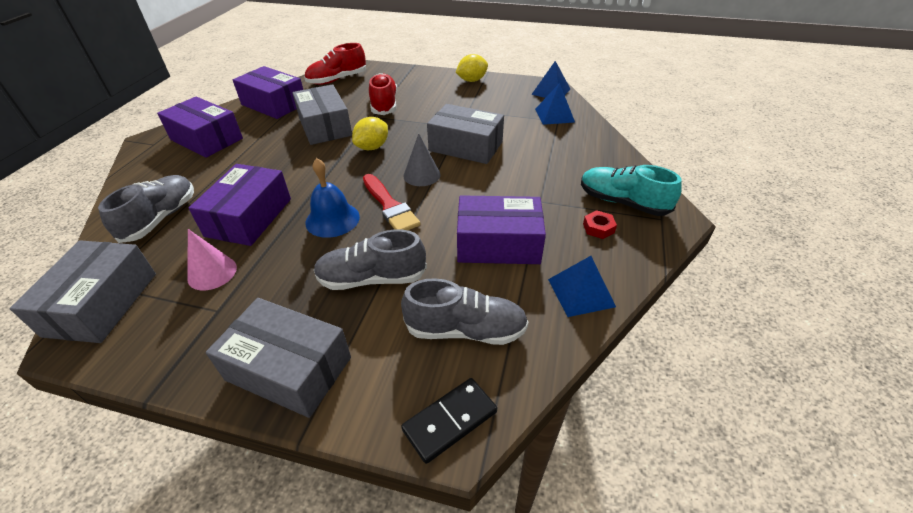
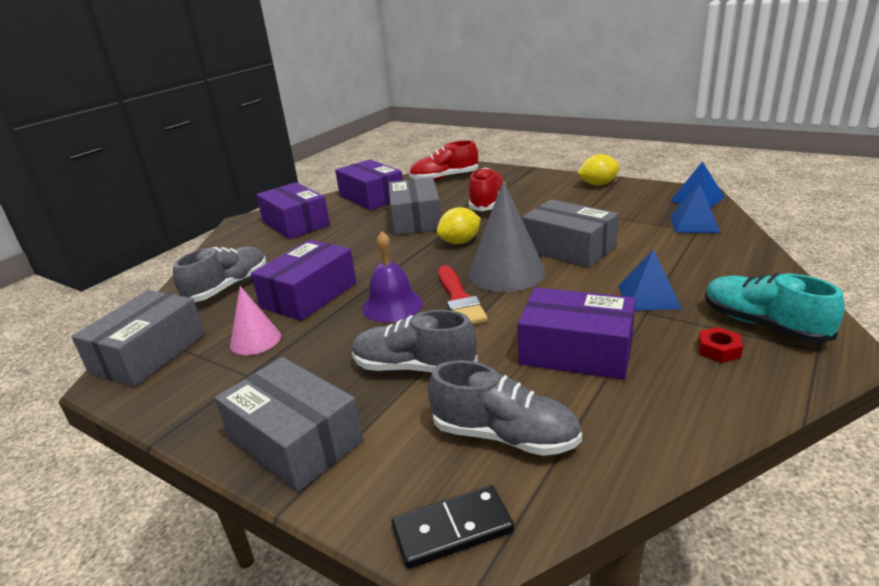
camera: 20 degrees right, 15 degrees down
(332, 219) = (392, 305): blue bell -> purple bell
(422, 175) = (506, 272): grey cone -> grey cone, size x1.73
(581, 292) = (671, 419): blue pyramid -> blue pyramid (648, 296)

